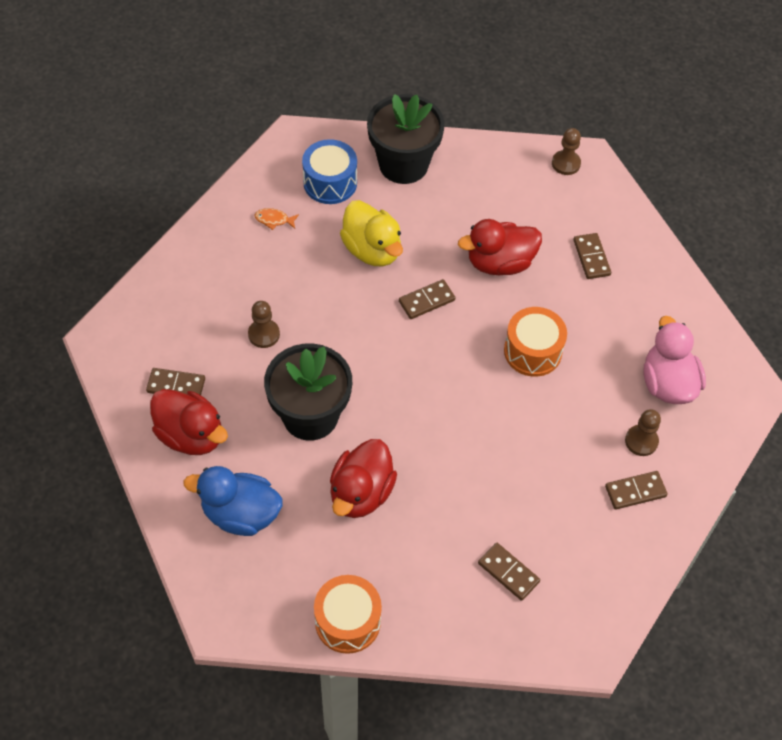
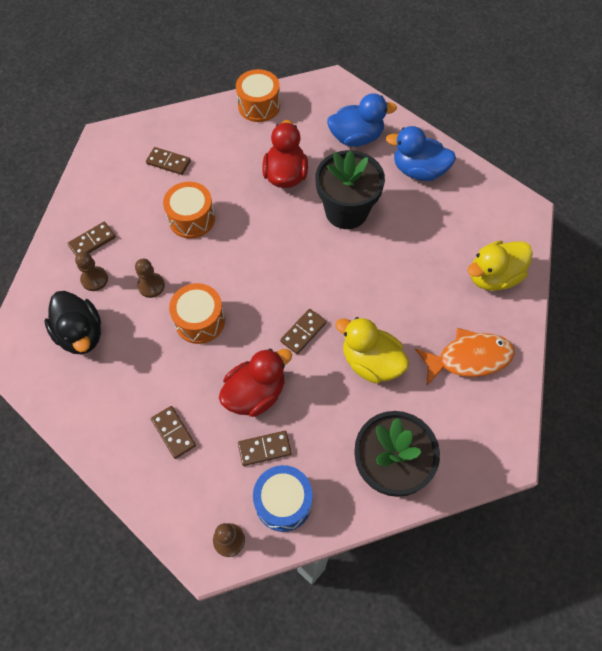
camera: 160 degrees right, 5 degrees up
(176, 385) = (451, 198): brown domino -> brown domino (264, 448)
(191, 435) = (418, 171): red duck -> blue duck
(194, 283) = (493, 276): none -> yellow duck
(264, 334) = (414, 256): brown pawn -> brown pawn (151, 286)
(274, 220) = (469, 358): orange fish -> orange fish, size x2.35
(330, 182) = (444, 417): blue drum -> blue drum (283, 502)
(503, 476) = (191, 219): none -> orange drum
(667, 383) = (81, 334): pink duck -> black duck

